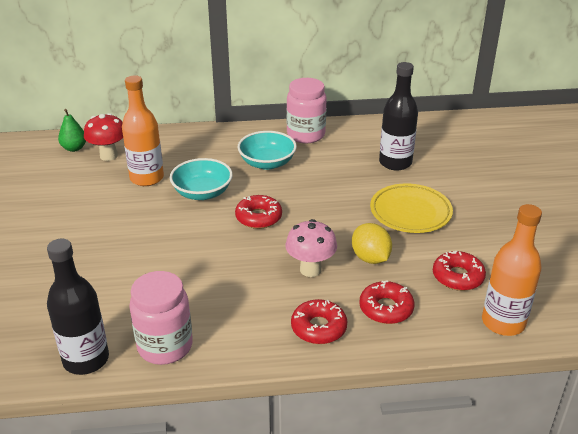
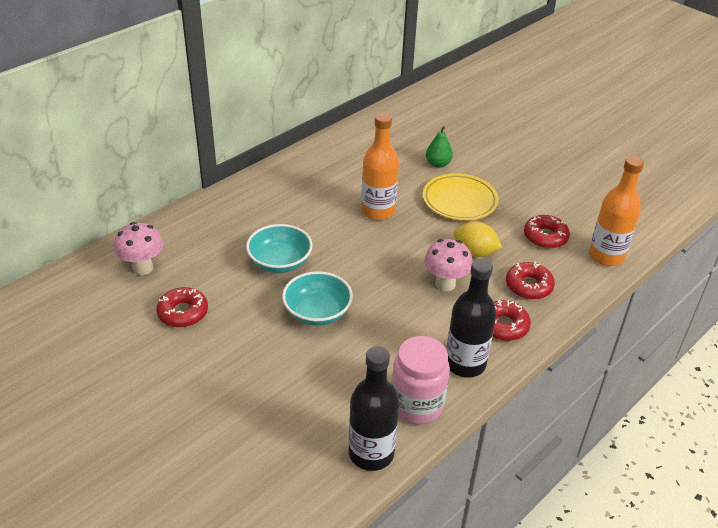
camera: 40 degrees left, 5 degrees up
(74, 148) = (95, 277): green pear -> green pear (438, 164)
(108, 156) = (143, 268): red mushroom -> pink mushroom
(147, 178) = (211, 272): orange bottle -> orange bottle (378, 211)
(258, 217) = (354, 261): red donut -> red donut (183, 313)
(267, 163) = (300, 208): turquoise bowl -> turquoise bowl (317, 312)
(306, 135) = (301, 167): pink jar -> none
(395, 163) = (401, 163): black bottle -> black bottle (465, 364)

